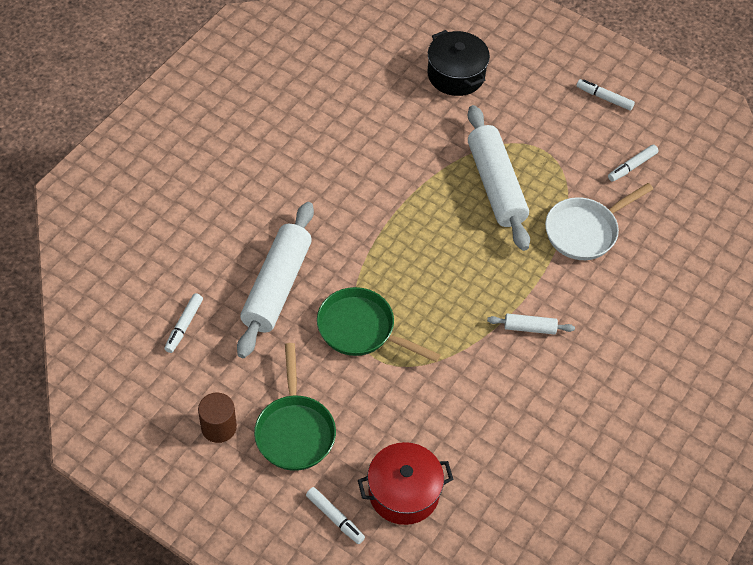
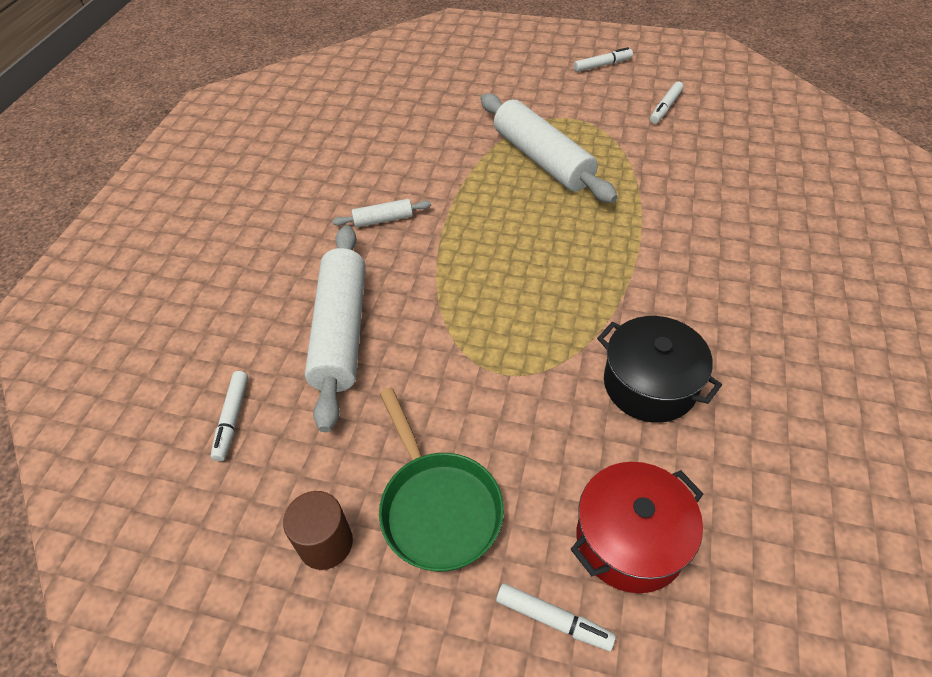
camera: 15 degrees left, 5 degrees down
(361, 329) = (467, 346): green pan -> none
(456, 75) = (450, 84): black pot -> black pot (649, 384)
(529, 328) = (663, 280): white rolling pin -> white rolling pin (383, 220)
(585, 231) = (658, 172): white pan -> none
(604, 98) = (602, 65): white marker -> white marker turned 150 degrees clockwise

